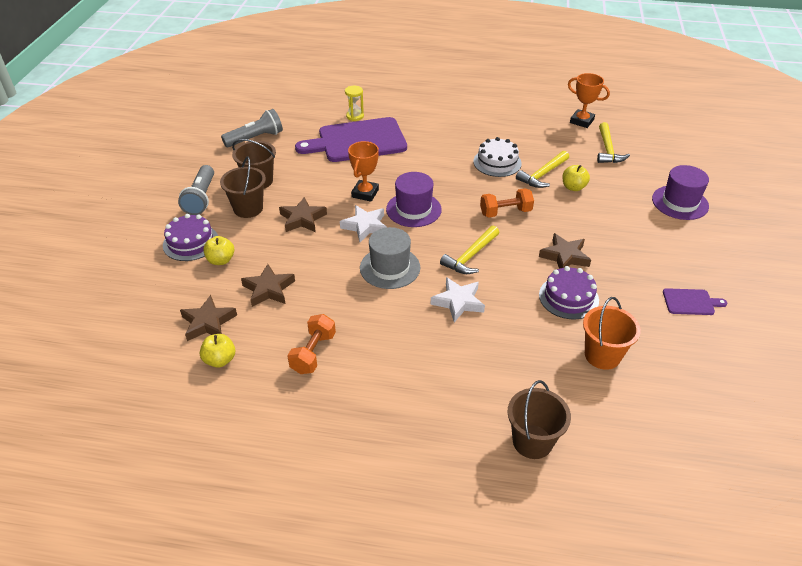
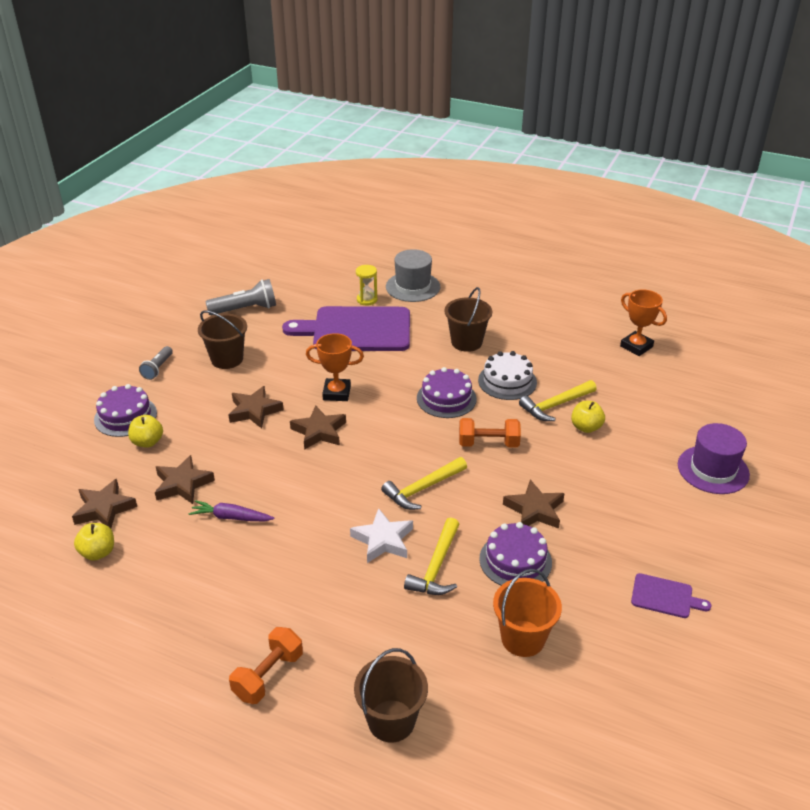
camera: 15 degrees right, 5 degrees down
(201, 198) = (158, 368): grey flashlight -> grey flashlight, size x0.61
(248, 208) = (202, 389): brown bucket -> brown bucket (466, 342)
(313, 353) = (197, 565): orange dumbbell -> orange dumbbell (268, 676)
(323, 308) = (231, 517): none -> purple carrot
(365, 193) = (336, 393): orange trophy -> orange trophy turned 60 degrees clockwise
(365, 226) = (319, 431): white star -> brown star
(390, 268) = (324, 485): grey hat -> grey hat (413, 287)
(413, 209) = (383, 421): purple hat -> none
(456, 183) = (446, 398): none -> purple cake
(608, 150) = (652, 388): yellow hammer -> yellow hammer (436, 567)

